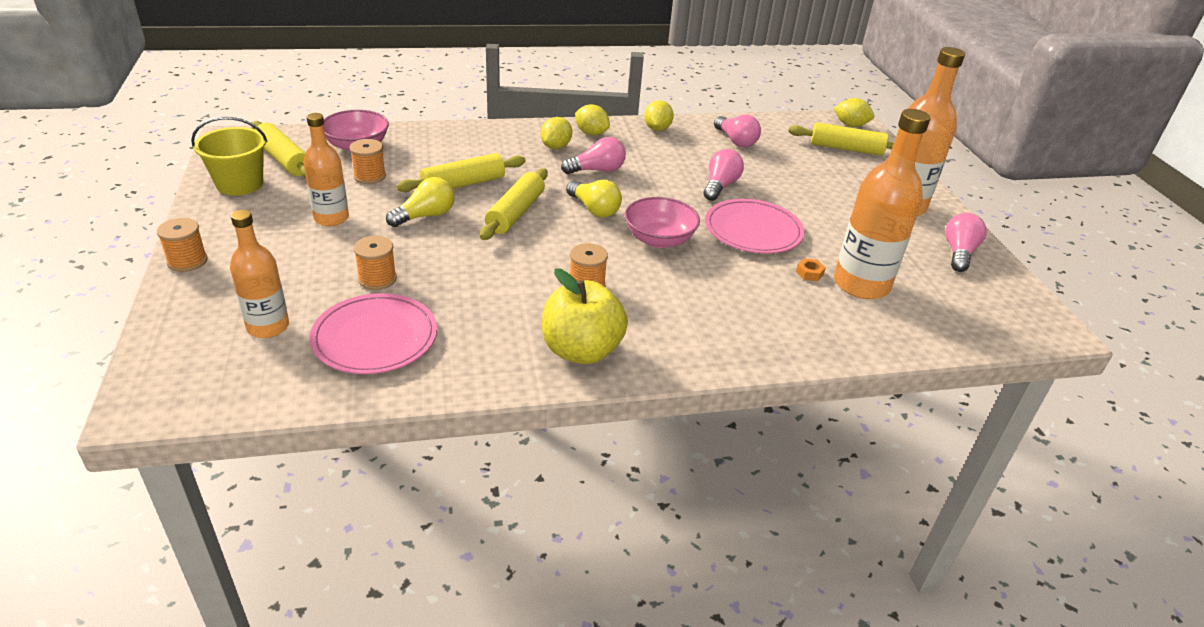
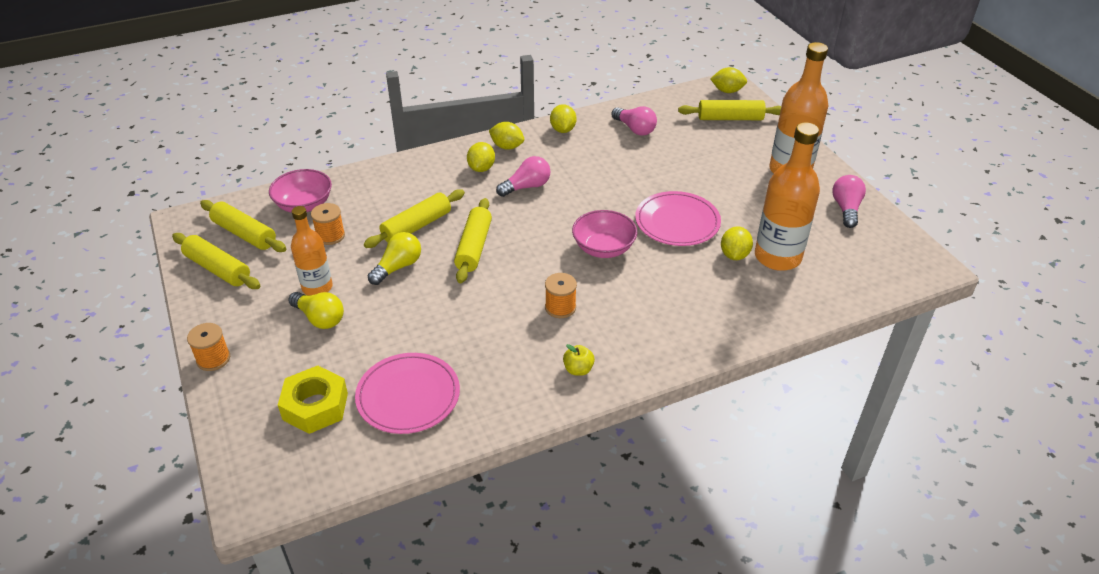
camera: 10 degrees left, 5 degrees up
(240, 184) = (218, 269): yellow bucket -> yellow rolling pin
(268, 327) = (315, 406): orange bottle -> yellow nut
(377, 279) = (385, 340): orange spool -> none
(581, 350) = (578, 369): yellow apple -> yellow apple, size x0.45
(594, 209) = (539, 229): yellow light bulb -> yellow light bulb (320, 318)
(720, 186) = (636, 181): pink light bulb -> none
(809, 273) = (734, 255): orange nut -> yellow lemon

